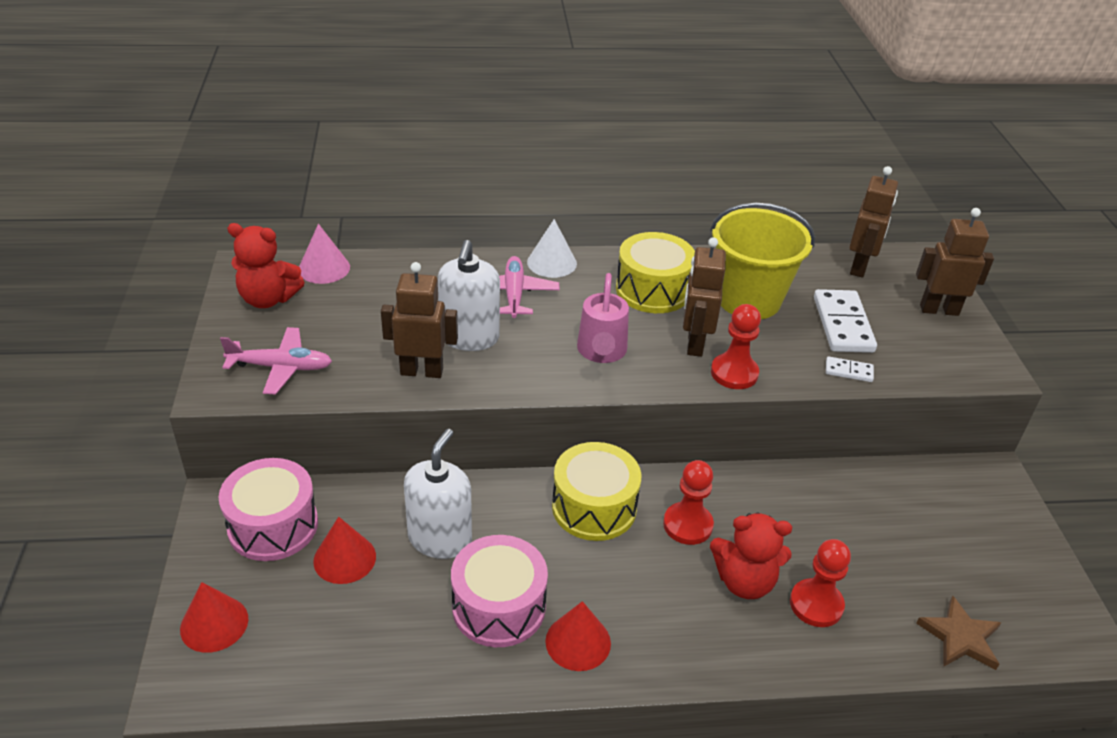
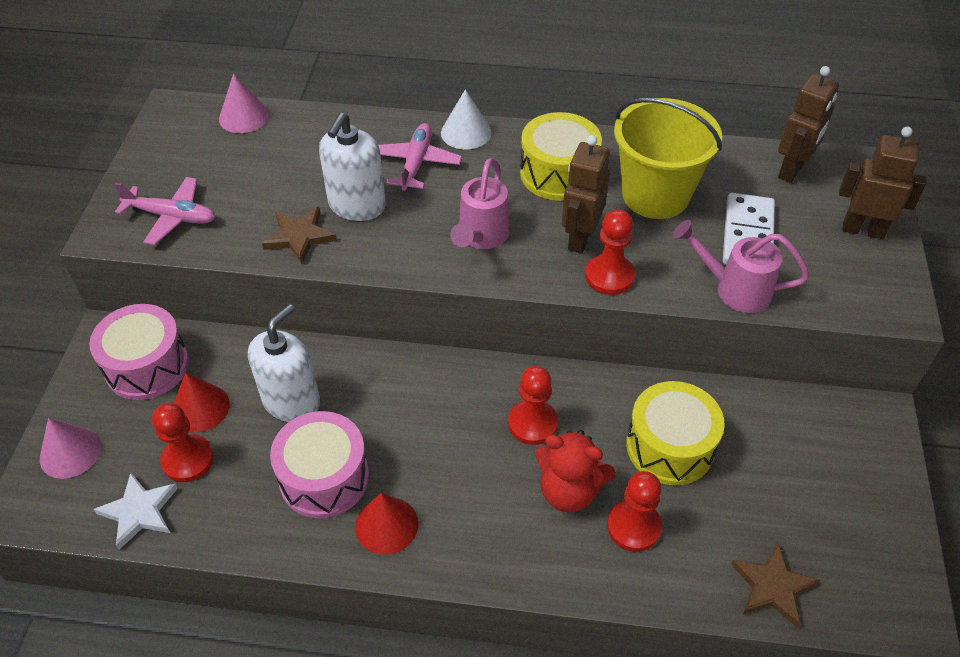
camera: 15 degrees right, 10 degrees up
(214, 624) = (70, 452): red cone -> pink cone
(268, 299) = (182, 144): red teddy bear -> none
(311, 672) = (139, 512): none -> white star
(348, 611) = (188, 460): none -> red pawn
(422, 371) = (299, 236): brown robot -> brown star
(594, 507) = (446, 391): yellow drum -> yellow drum (670, 446)
(848, 371) = (733, 289): white domino -> pink watering can

